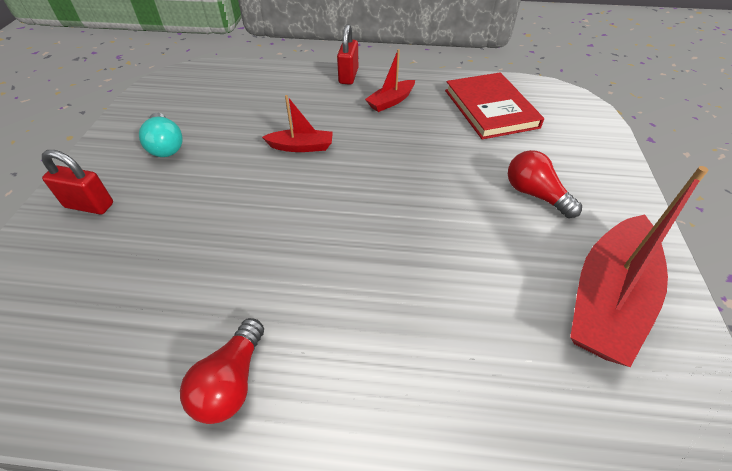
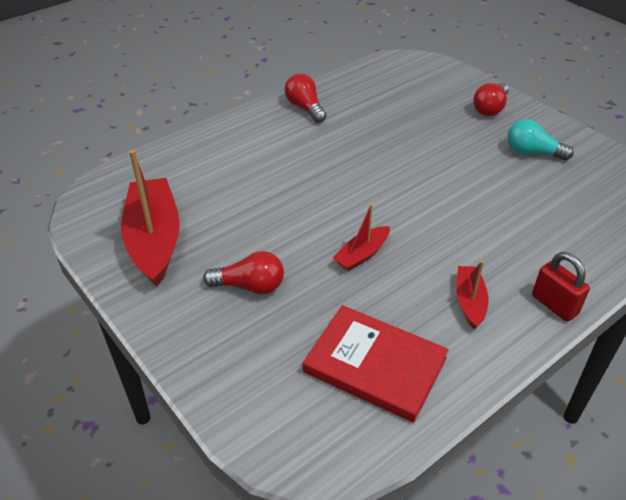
camera: 135 degrees right, 5 degrees down
(89, 205) = (490, 108): red padlock -> red light bulb
(301, 147) = (457, 209): red boat -> red boat (362, 254)

